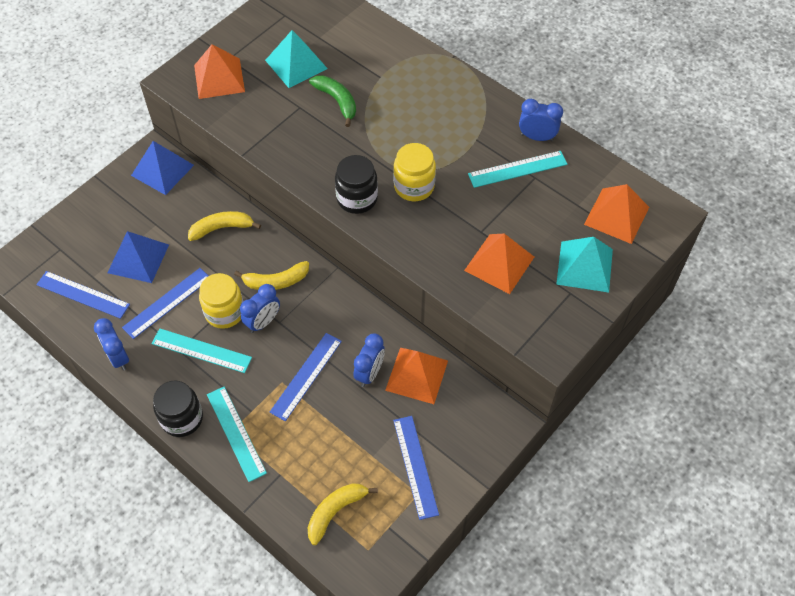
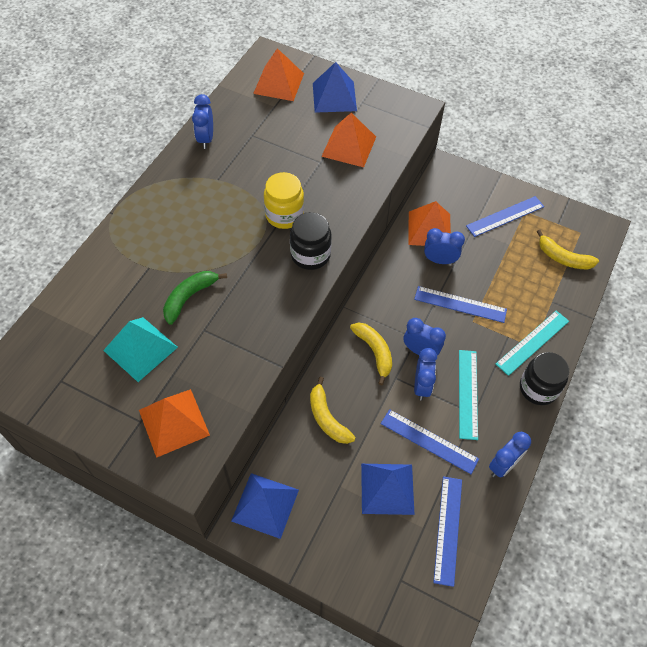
camera: 105 degrees left, 0 degrees up
(224, 312) = (421, 386): yellow jar -> blue clock
(517, 169) = (245, 147): turquoise ruler -> none
(584, 266) = (334, 97): turquoise pyramid -> blue pyramid

